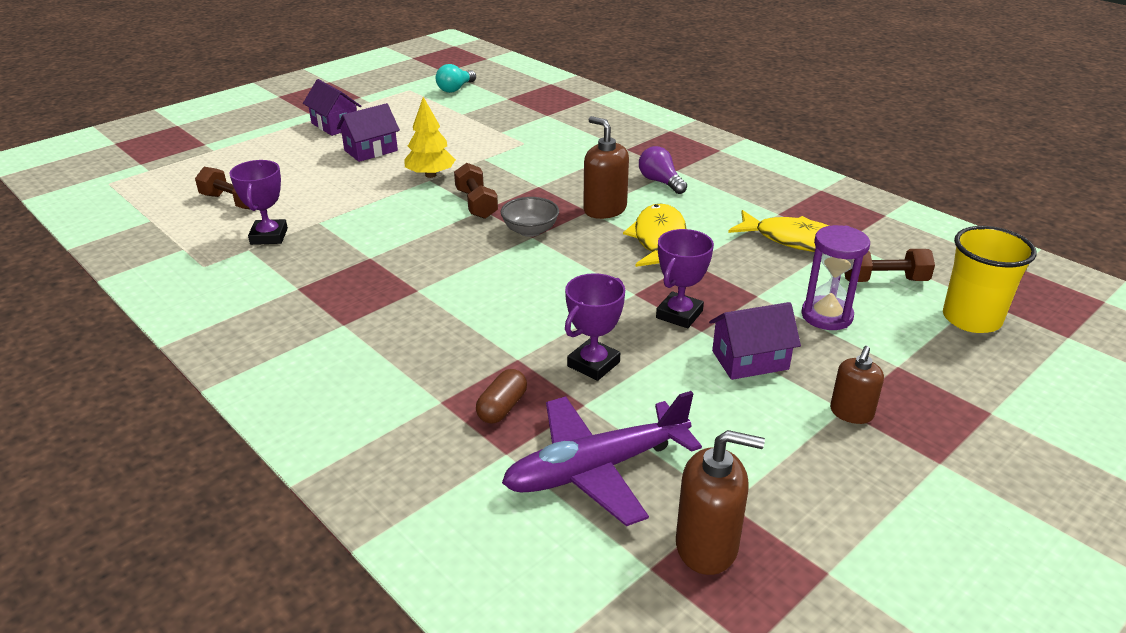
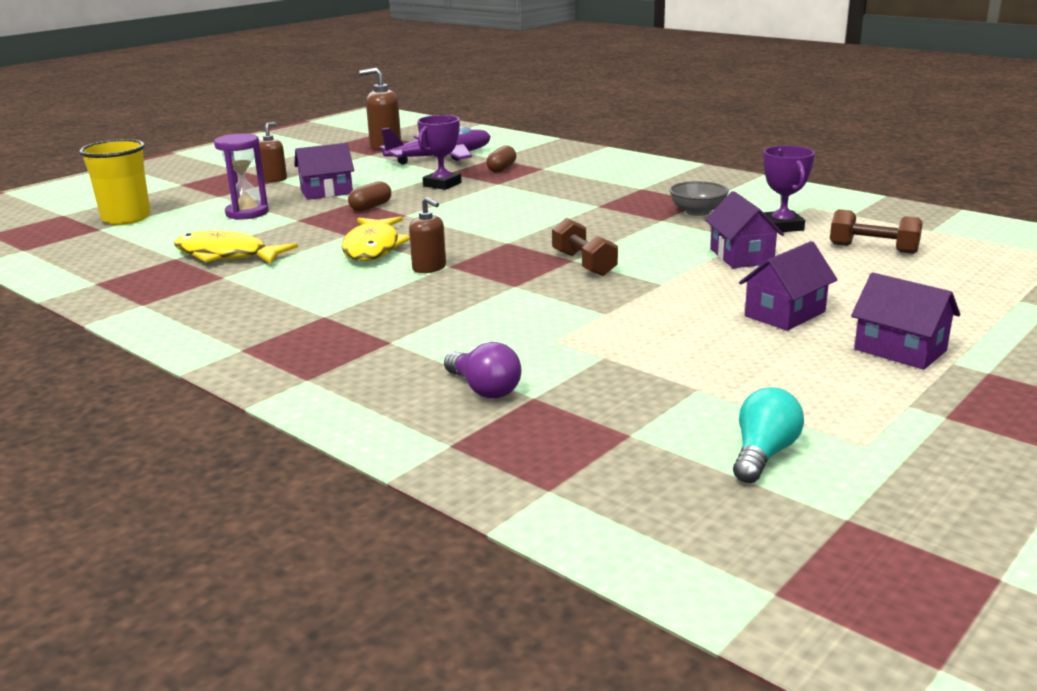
camera: 175 degrees right, 10 degrees down
(345, 202) = (741, 256): none -> purple house
(430, 175) = (665, 289): yellow tree -> none
(530, 231) = (511, 246): grey bowl -> grey bowl (697, 212)
(604, 209) = (429, 268): brown soap dispenser -> brown soap dispenser, size x0.66
(660, 182) = (352, 300): purple light bulb -> purple light bulb (484, 389)
(679, 314) = (371, 207): purple trophy -> brown capsule
(884, 280) = (170, 234): brown dumbbell -> none

